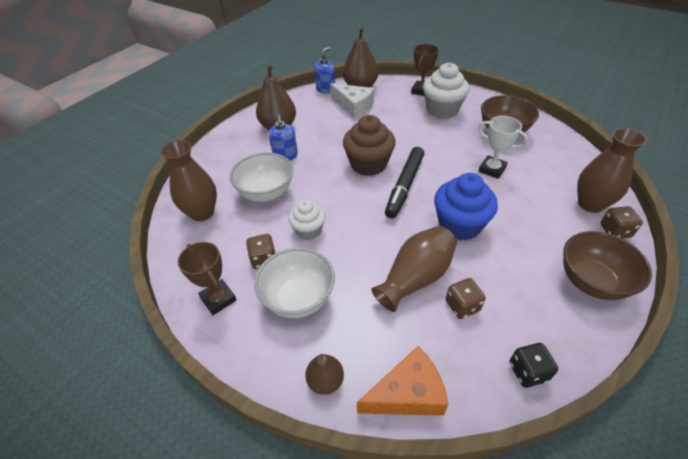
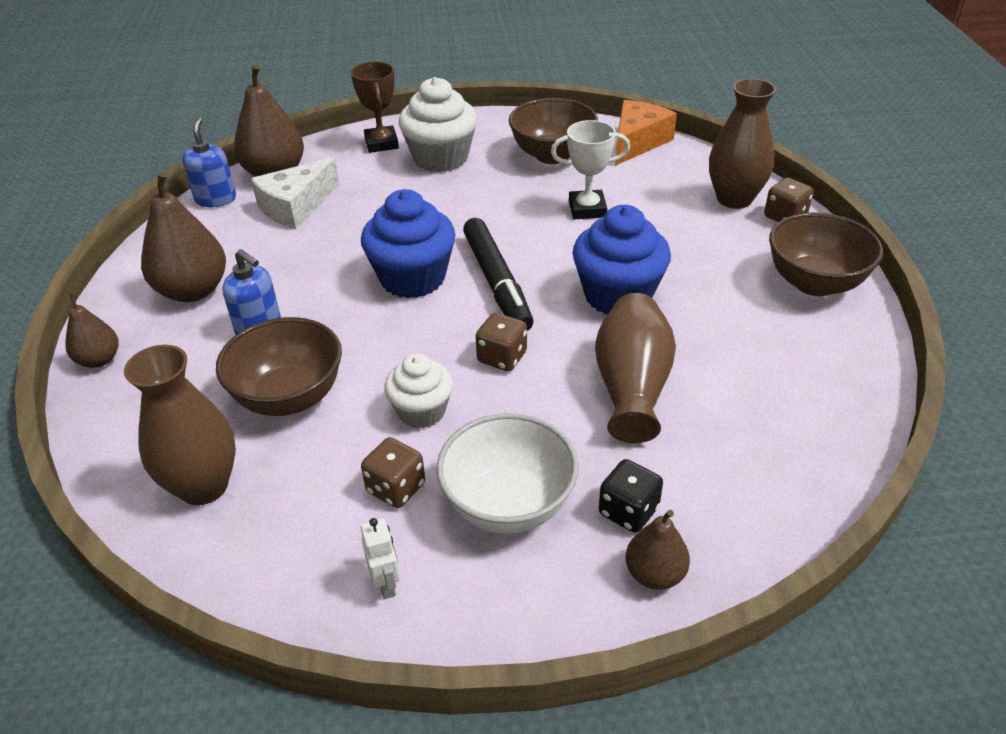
camera: 40 degrees left, 5 degrees down
(218, 299) = (386, 584): brown trophy -> white robot
(221, 140) = (99, 360): none -> brown pear
(266, 193) = (289, 397): white bowl -> brown bowl
(353, 106) = (296, 206): white cheese -> white cheese turned 135 degrees clockwise
(368, 164) = (412, 278): brown cupcake -> blue cupcake
(407, 393) = (759, 518): orange cheese -> orange cheese (637, 142)
(462, 306) = (717, 386): brown dice -> brown dice (502, 357)
(528, 371) = (848, 411): black dice -> black dice (628, 511)

